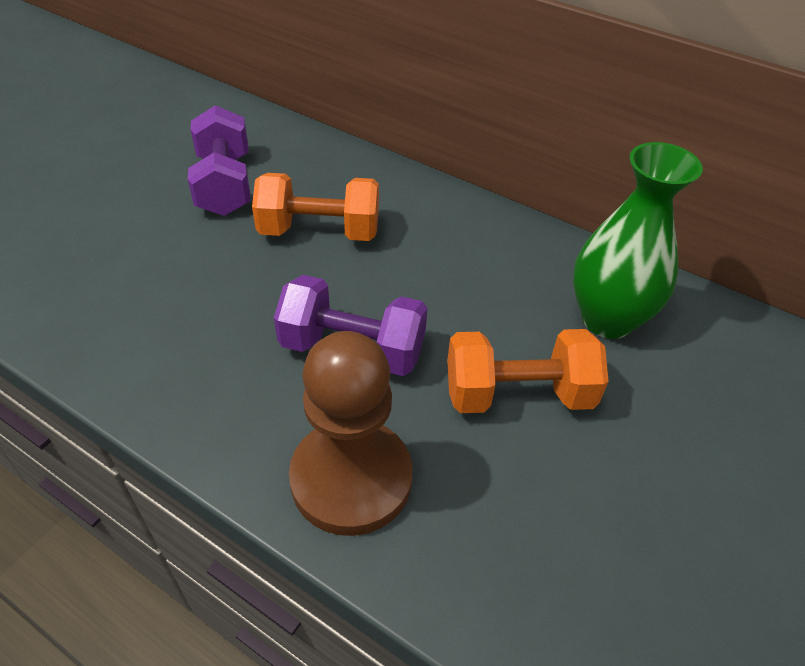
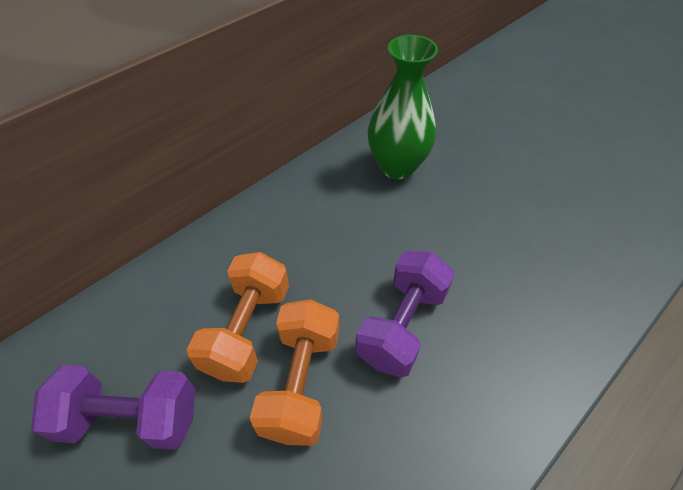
camera: 75 degrees left, 5 degrees up
(351, 478) = (527, 346): brown pawn -> none
(518, 394) = (457, 230): orange dumbbell -> orange dumbbell (301, 382)

